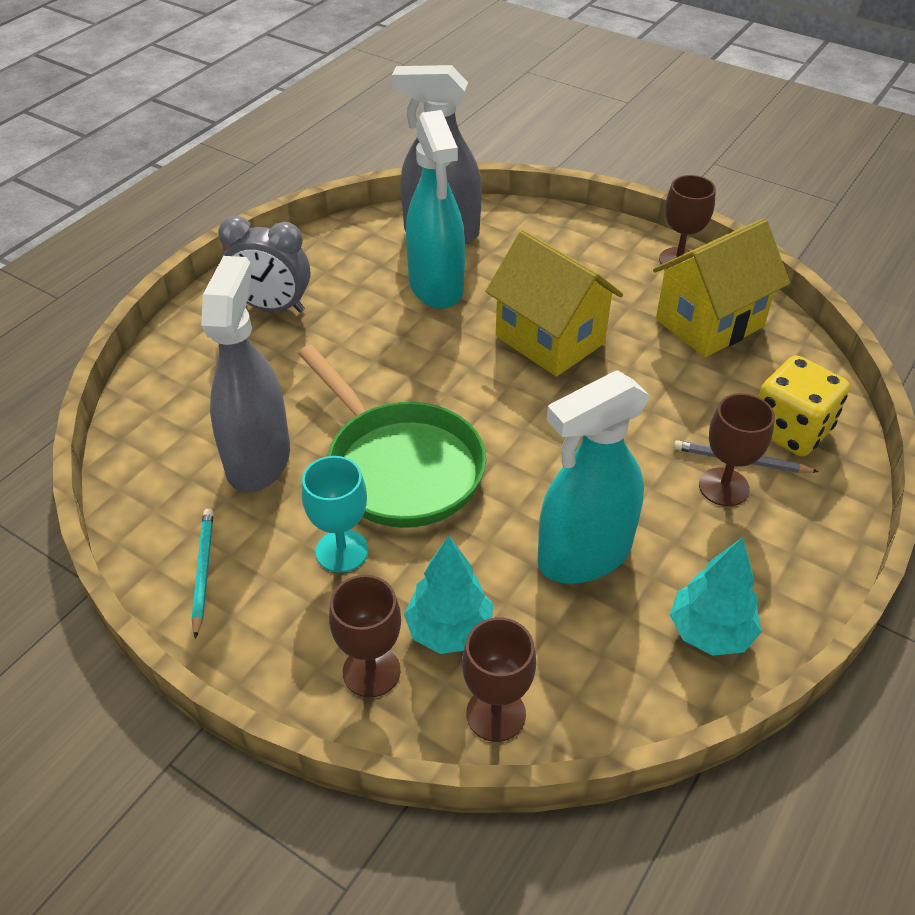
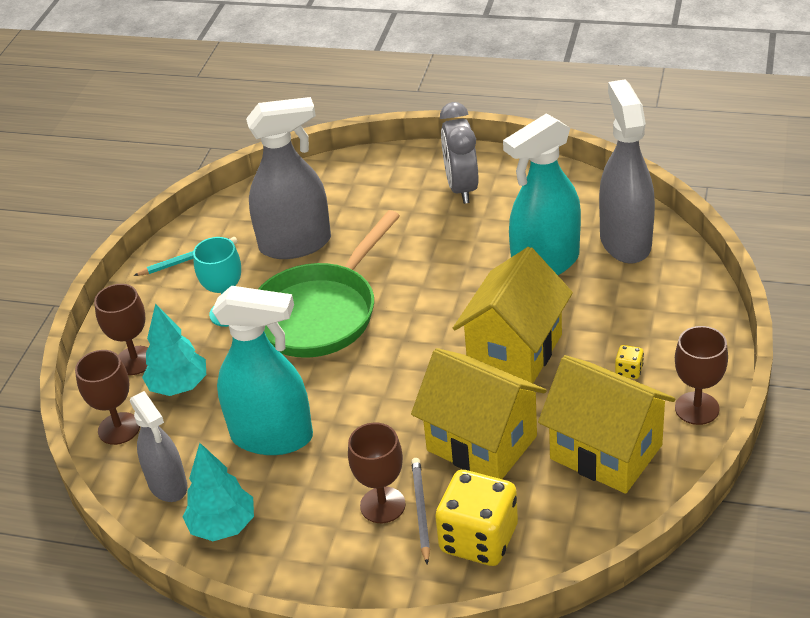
camera: 75 degrees right, 5 degrees down
(584, 555) = (272, 436): turquoise spray bottle -> turquoise spray bottle turned 150 degrees clockwise
(614, 281) = (629, 371): none -> yellow dice
(622, 676) = (168, 485): none -> grey spray bottle
(665, 395) = (482, 443): none -> yellow house

